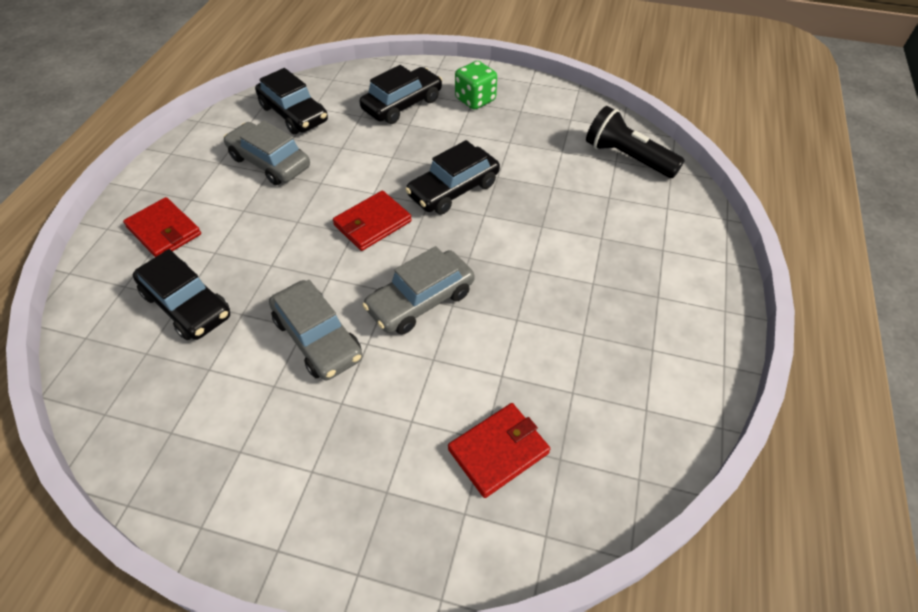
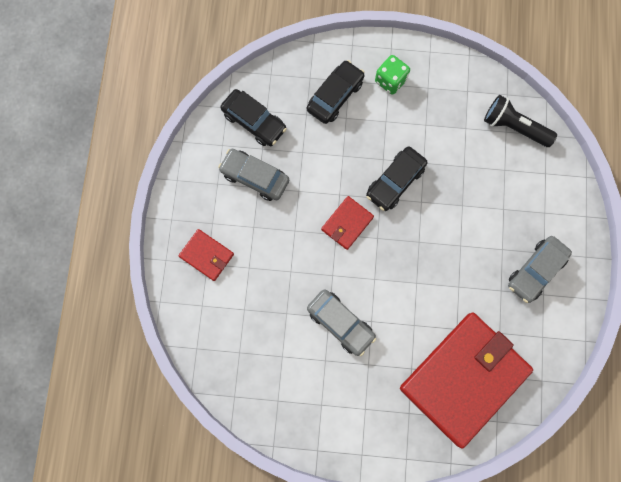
camera: 10 degrees left, 25 degrees up
(187, 305) = (249, 313): black car -> none
(420, 301) = (396, 283): grey car -> grey car (535, 271)
(498, 451) = (464, 378): red wallet -> red wallet, size x2.32

